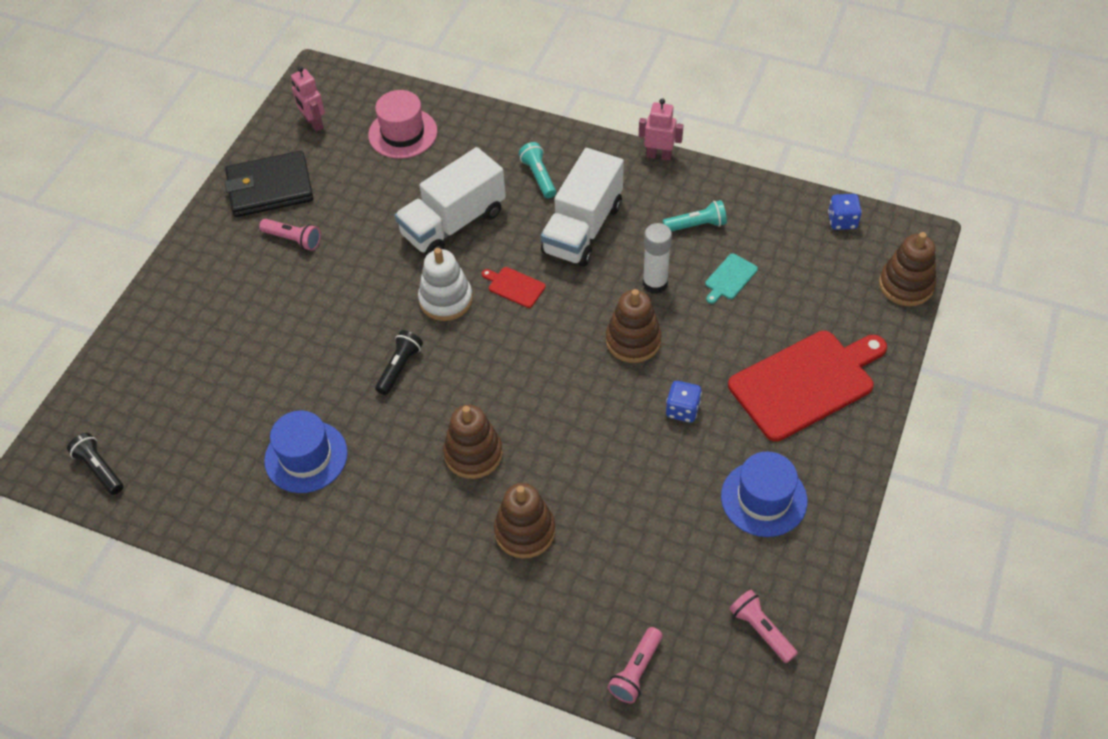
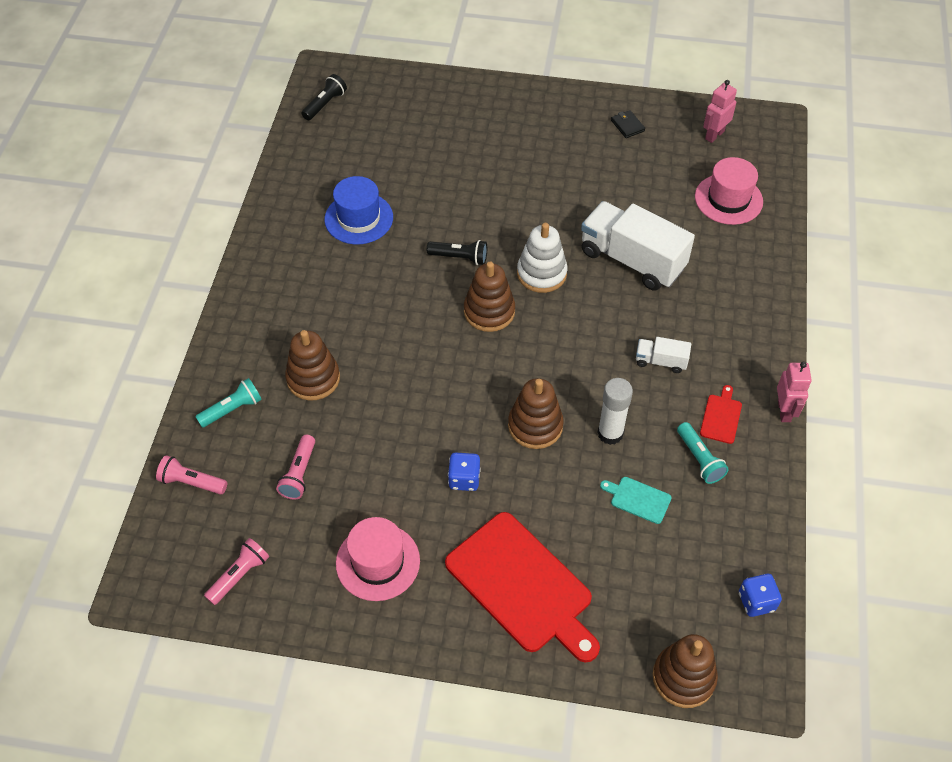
camera: 75 degrees right, 0 degrees up
(270, 188) = (627, 125): black wallet -> black wallet, size x0.41
(293, 239) = (575, 155): pink flashlight -> pink flashlight (299, 474)
(473, 454) = (383, 327): brown stacking toy -> brown stacking toy (489, 311)
(514, 286) = (572, 321): red cutting board -> red cutting board (721, 417)
(538, 176) = (715, 313): turquoise flashlight -> turquoise flashlight (232, 409)
(582, 228) = (661, 361): white truck -> white truck, size x0.46
(763, 498) = (378, 562): blue hat -> pink hat

